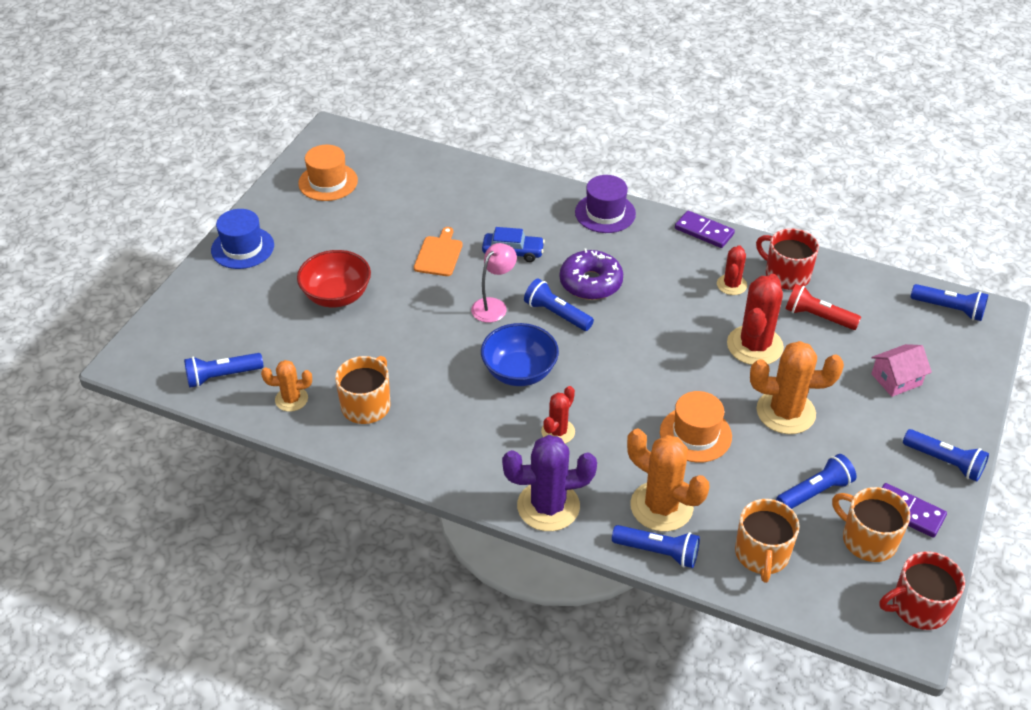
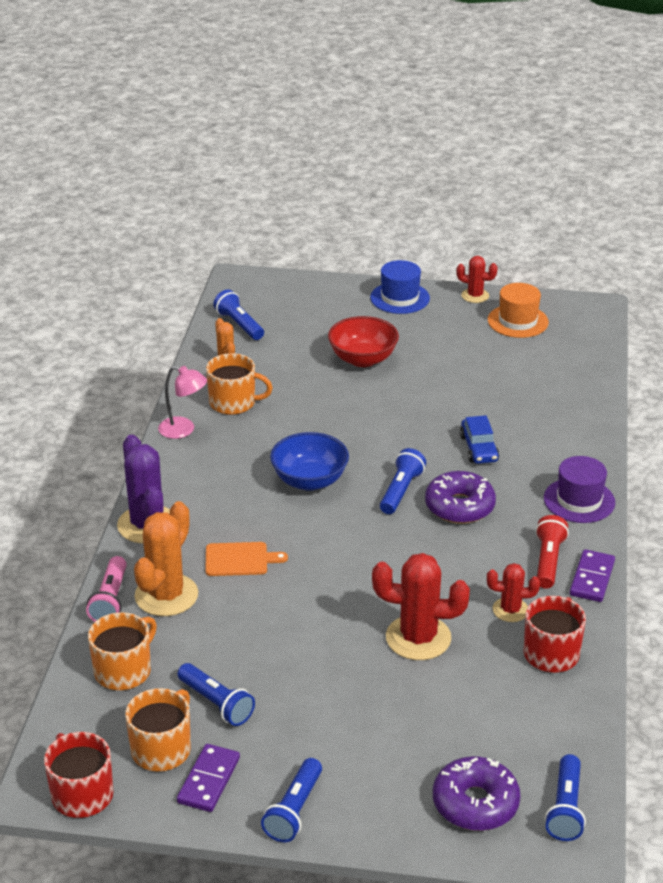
camera: 75 degrees right, 10 degrees down
(439, 254) = (450, 404): orange cutting board -> orange cutting board (239, 559)
(494, 305) = (394, 450): pink lamp -> pink lamp (183, 430)
(558, 432) = (240, 516): red cactus -> red cactus (475, 296)
(657, 552) = (110, 600): blue flashlight -> pink flashlight
(695, 434) = (268, 607): orange hat -> none
(762, 554) = (124, 670): orange mug -> orange mug turned 135 degrees clockwise
(785, 412) = (324, 671): orange cactus -> none
(818, 317) = (490, 686): red flashlight -> red flashlight (548, 561)
(896, 379) = (413, 761): pink house -> none
(942, 355) = (475, 803): none -> purple donut

